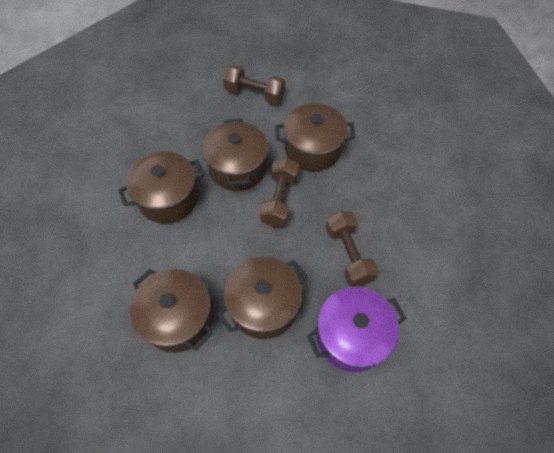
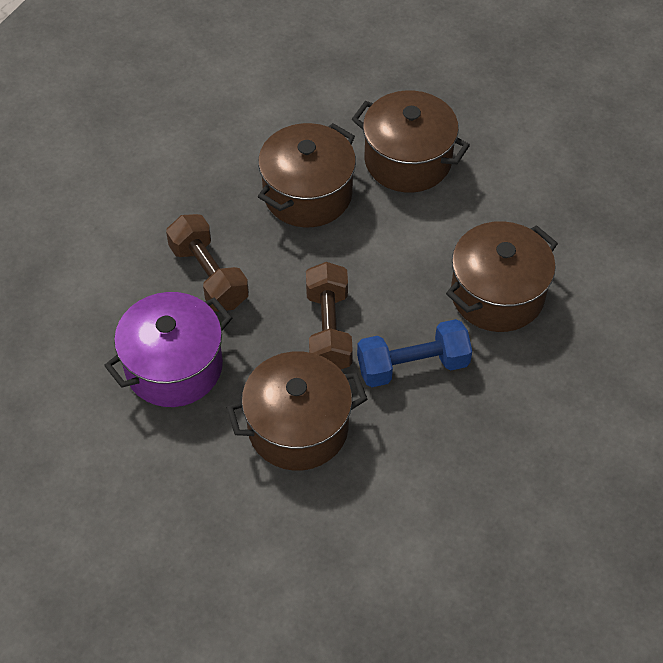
camera: 165 degrees right, 5 degrees down
(238, 168) = (412, 365): brown pot -> blue dumbbell
(255, 94) = (440, 521): brown dumbbell -> none
(351, 336) = (190, 186): purple pot -> purple pot (174, 367)

